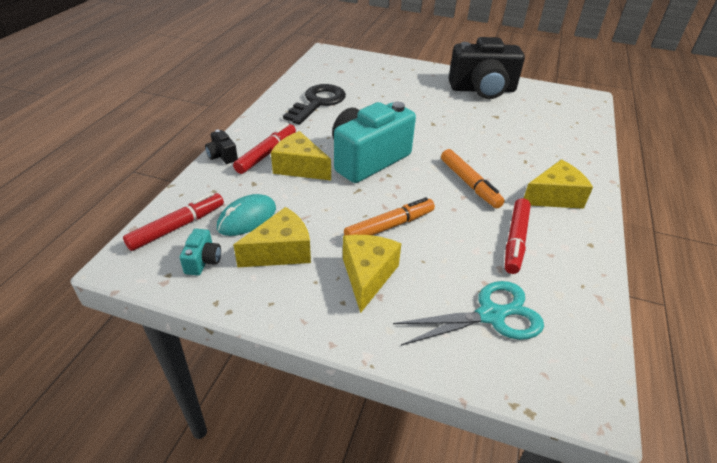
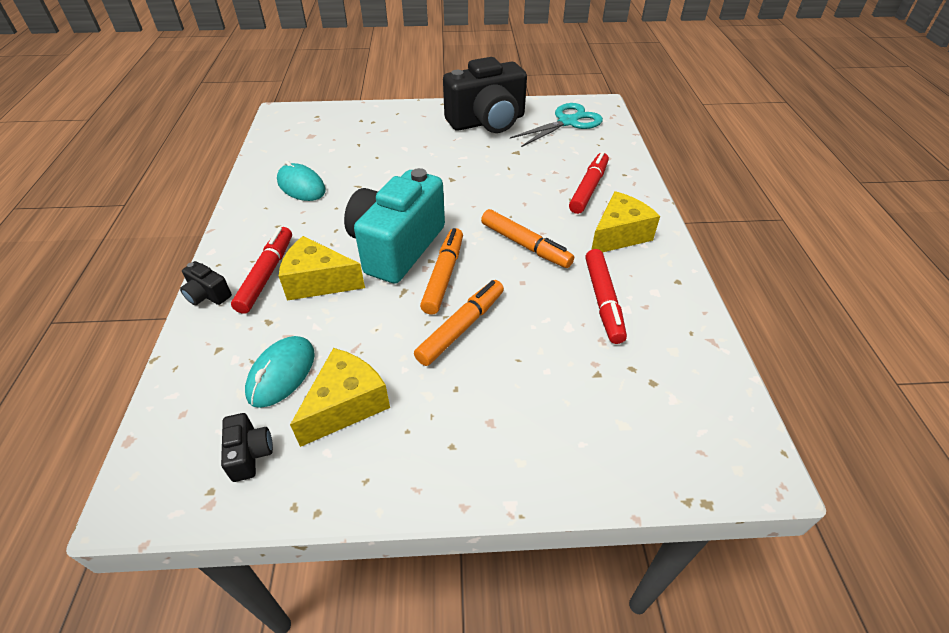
camera: 20 degrees left, 5 degrees up
(177, 227) = (192, 417): red marker -> red marker (588, 188)
(203, 261) = (250, 454): turquoise camera -> black camera
(318, 103) = (301, 186): black key -> turquoise mouse
(367, 276) = (464, 401): yellow cheese -> none
(393, 188) = (444, 276): none -> orange marker
(491, 315) = (619, 401): turquoise scissors -> turquoise scissors (568, 122)

